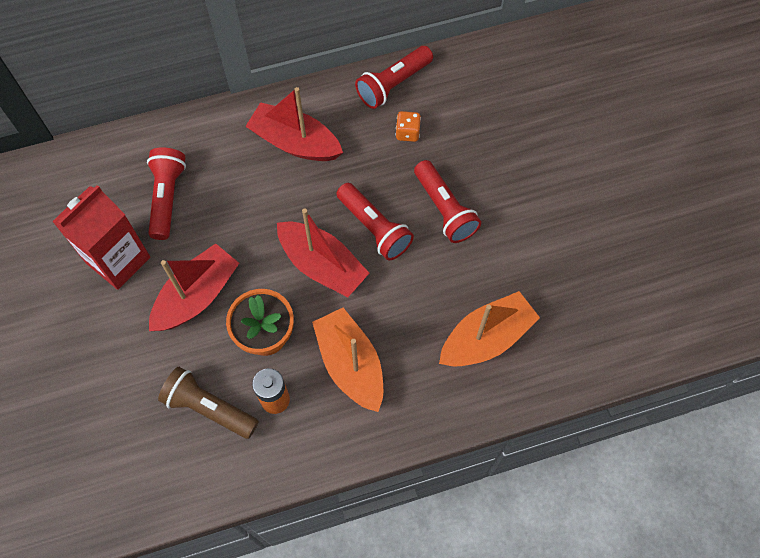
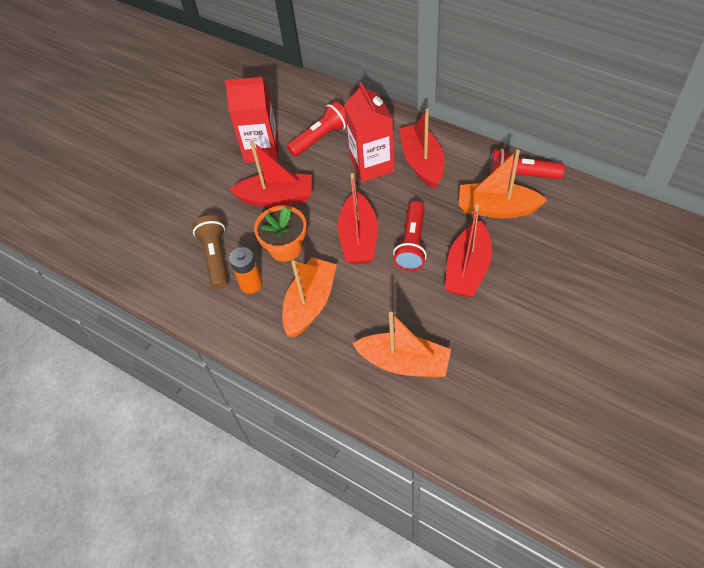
camera: 55 degrees right, 10 degrees down
(251, 184) = (371, 165): none -> red carton
(407, 133) = (497, 208): orange dice -> orange boat
(444, 209) = (467, 269): red flashlight -> red boat

